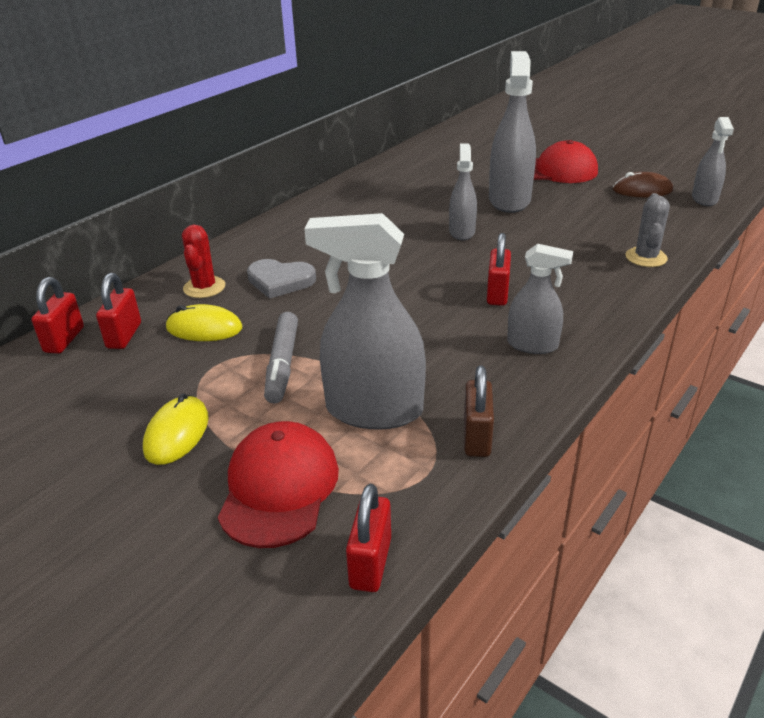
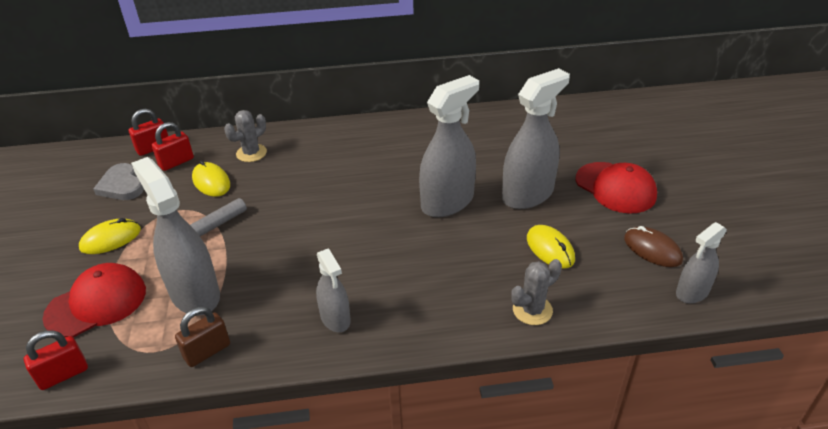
camera: 45 degrees right, 5 degrees up
(204, 287) = (251, 153): red cactus -> grey cactus
(280, 281) = (290, 173): grey heart -> grey heart (122, 185)
(462, 232) = (447, 202): grey spray bottle -> grey spray bottle, size x1.73
(497, 294) = (382, 266): red padlock -> none
(586, 221) = (550, 249): none -> yellow mouse

